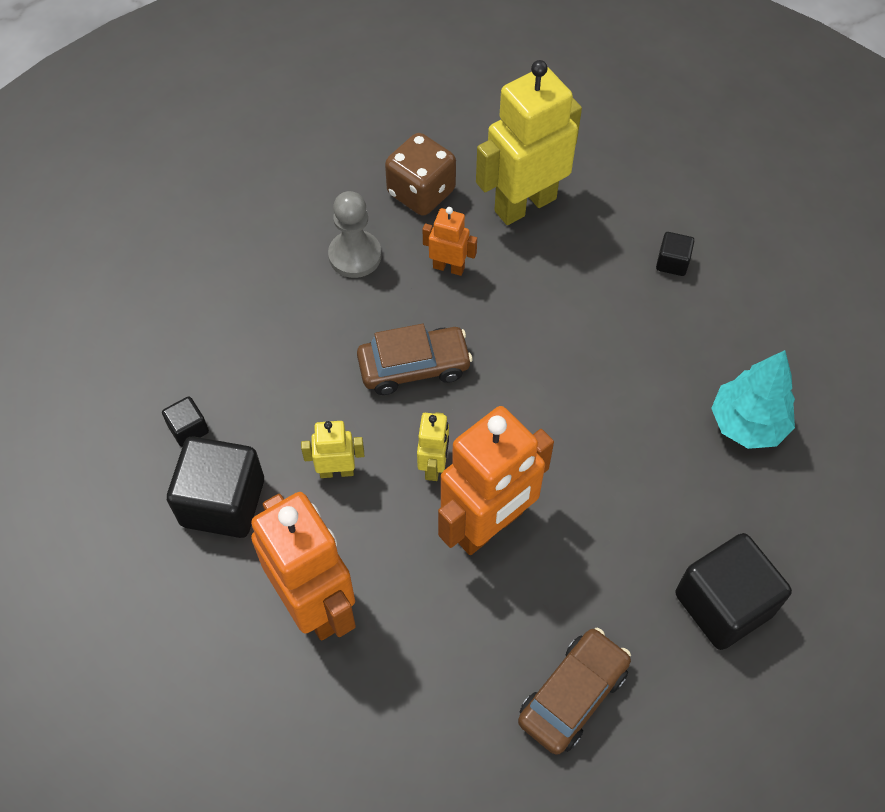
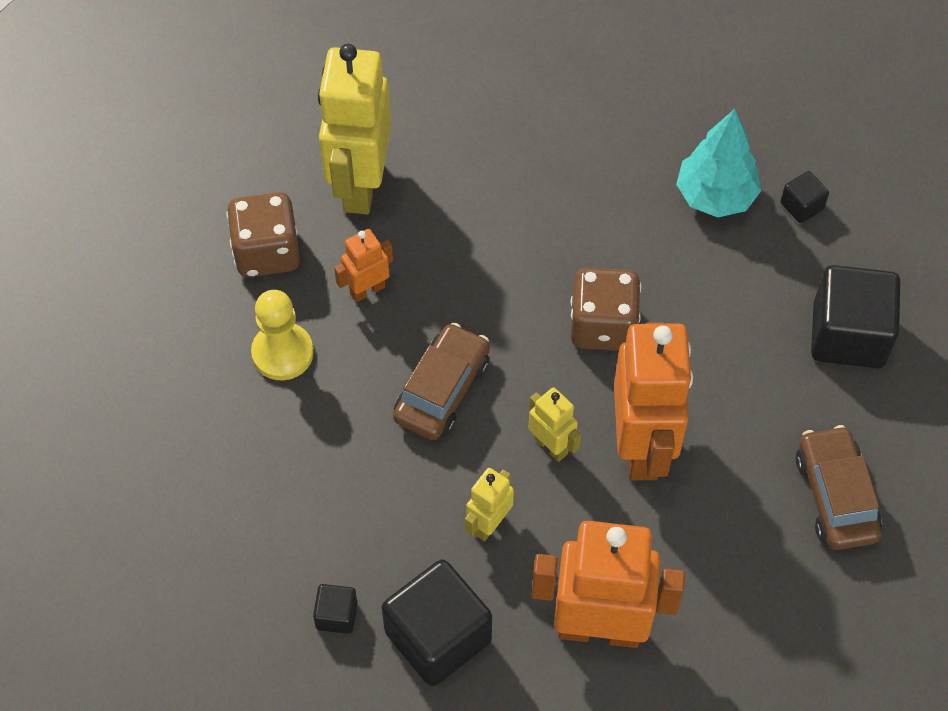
camera: 50 degrees left, 0 degrees up
(355, 256) = (282, 353): grey pawn -> yellow pawn
(562, 428) = (602, 326): none -> brown dice
(672, 262) = (523, 127): black cube -> black cube (801, 206)

